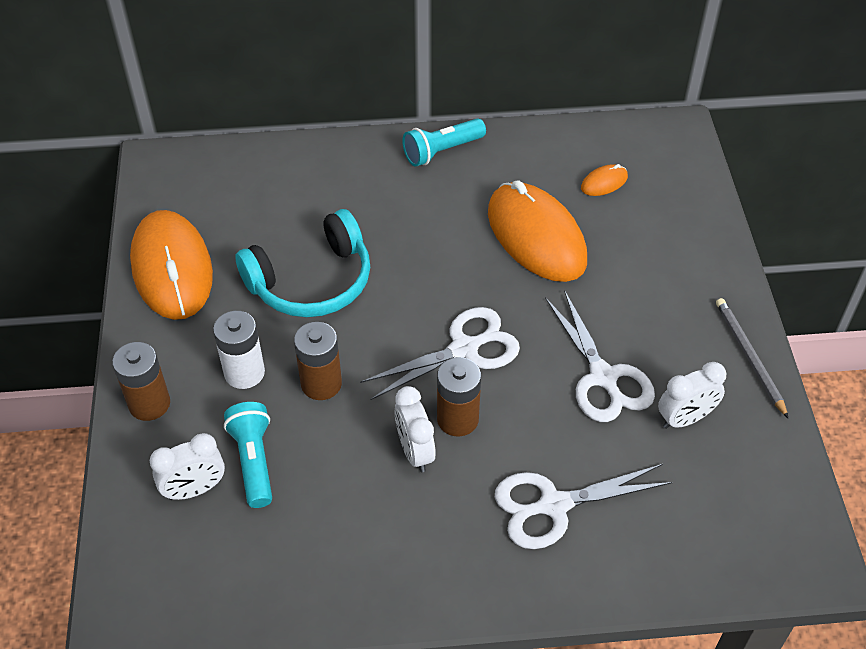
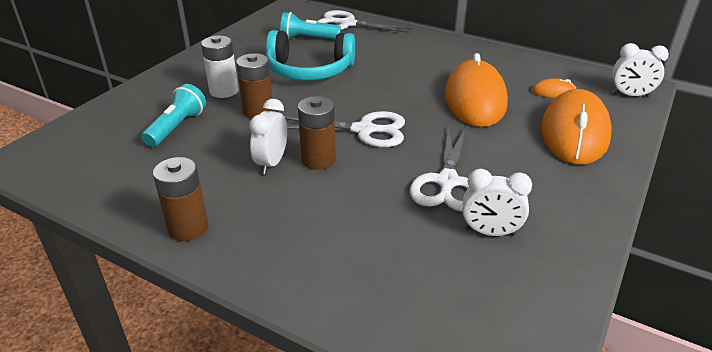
camera: 35 degrees right, 15 degrees down
(149, 404) = (161, 84): brown battery -> brown battery (188, 228)
(172, 269) = (244, 42): orange mouse -> orange mouse (574, 132)
(195, 489) = (131, 125): white clock -> white clock (630, 95)
(442, 151) = (453, 47): turquoise flashlight -> turquoise flashlight (308, 39)
(554, 505) = (329, 233): white scissors -> white scissors (347, 24)
(749, 357) = (587, 220): grey pencil -> none

